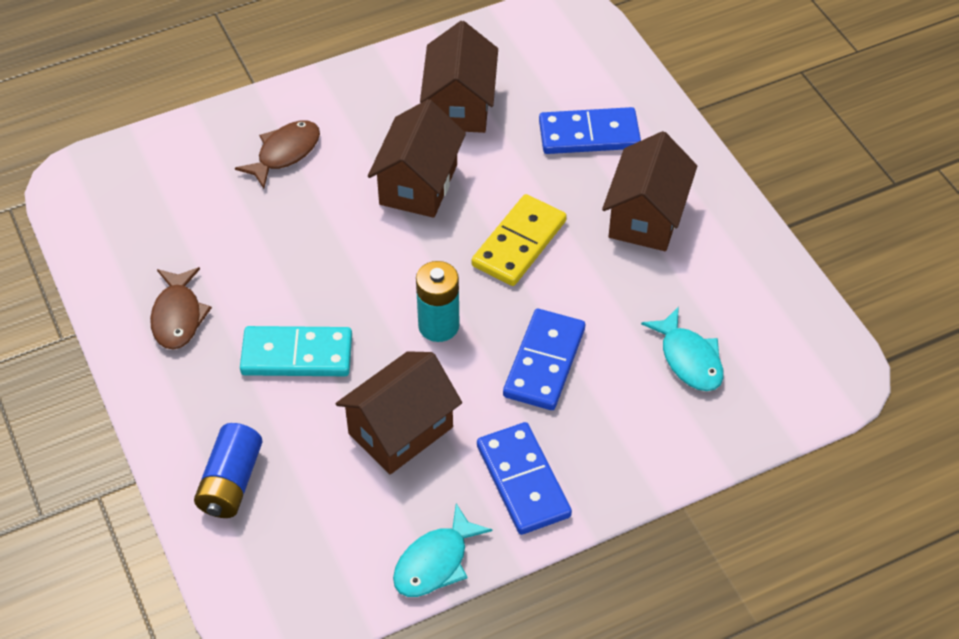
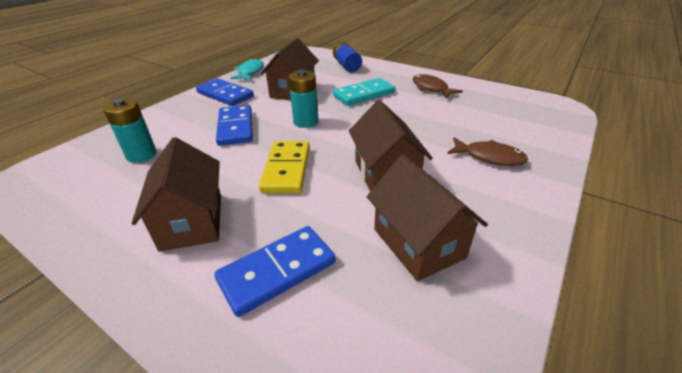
camera: 150 degrees right, 15 degrees down
(285, 153) = (489, 157): brown fish -> brown fish turned 75 degrees counterclockwise
(689, 359) = (141, 155): turquoise fish -> turquoise battery

